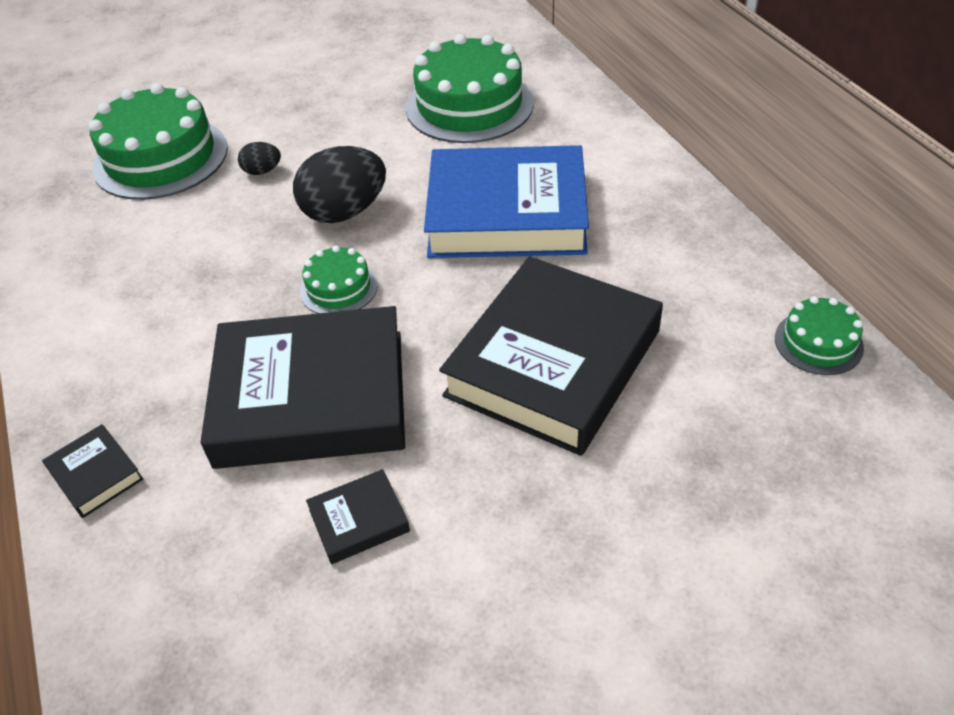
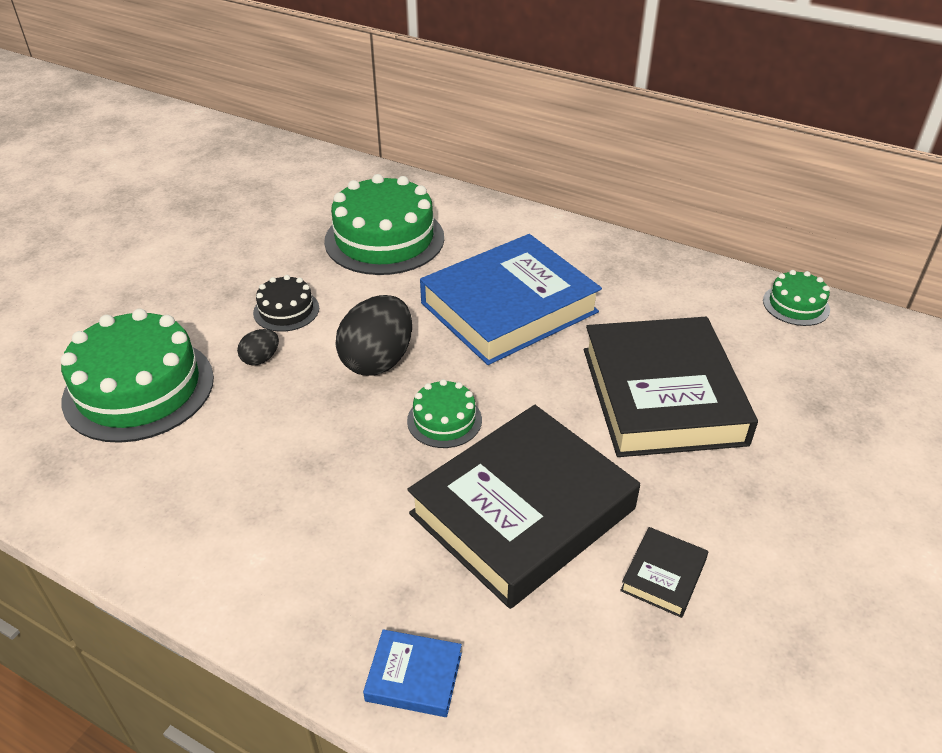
camera: 40 degrees left, 5 degrees down
(95, 475) = (414, 677): black book -> blue book
(323, 138) = (286, 310): none -> black cake

